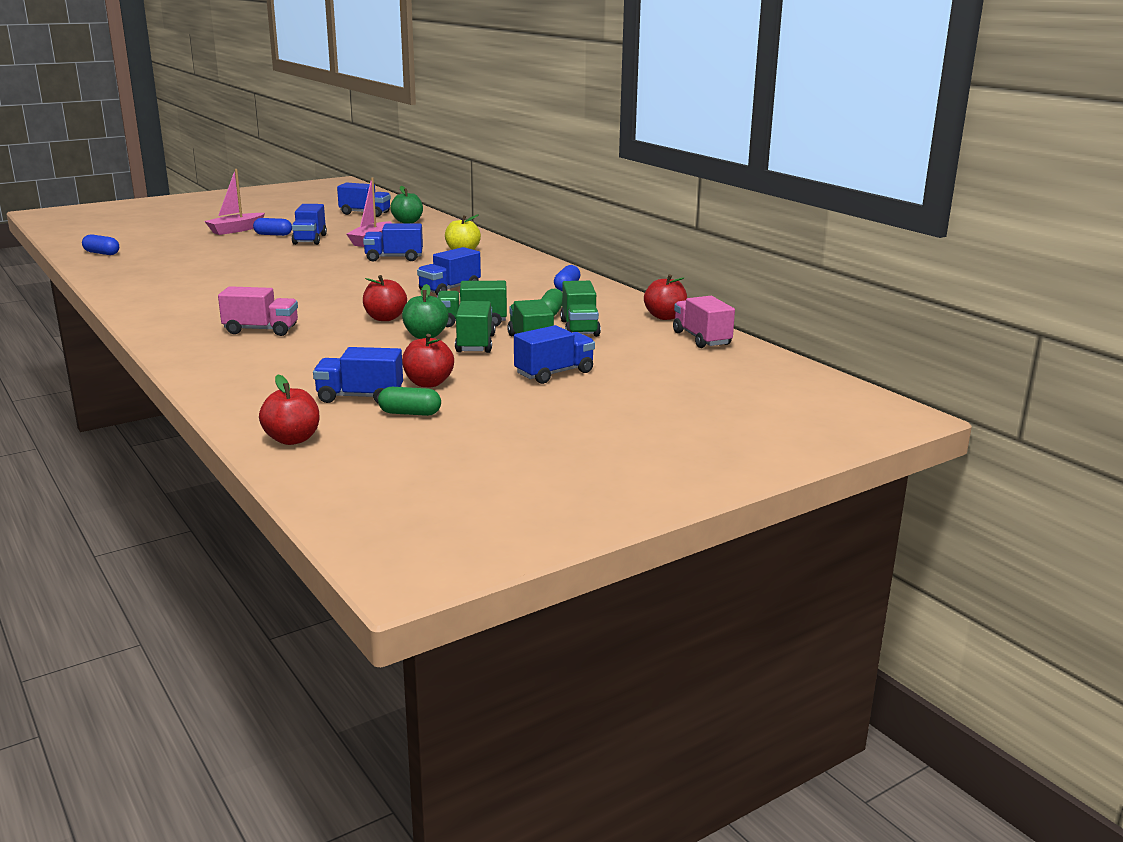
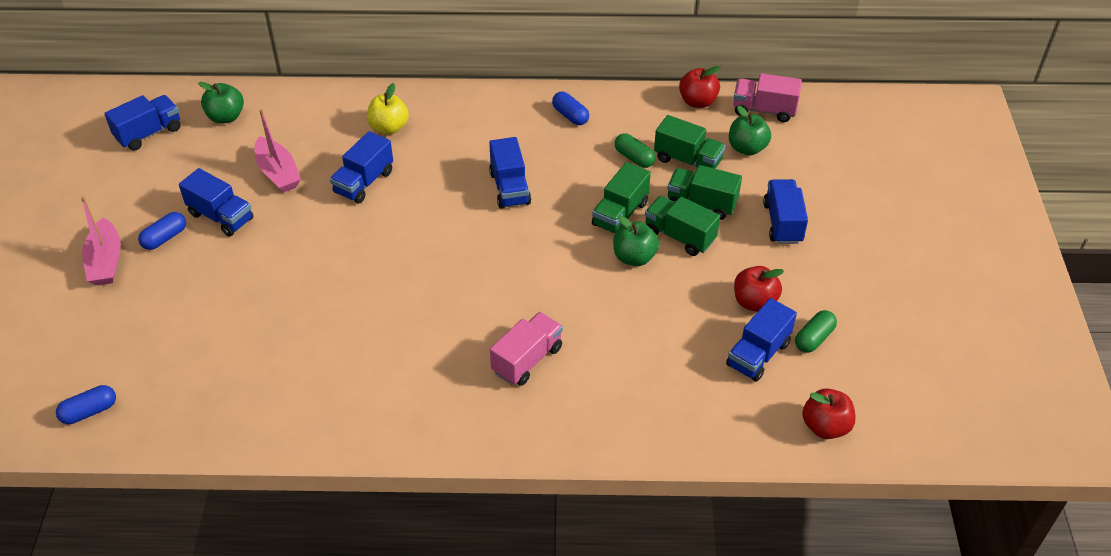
camera: 55 degrees left, 25 degrees up
(385, 318) = (562, 263): red apple -> none
(635, 343) = (747, 148): none -> green apple

